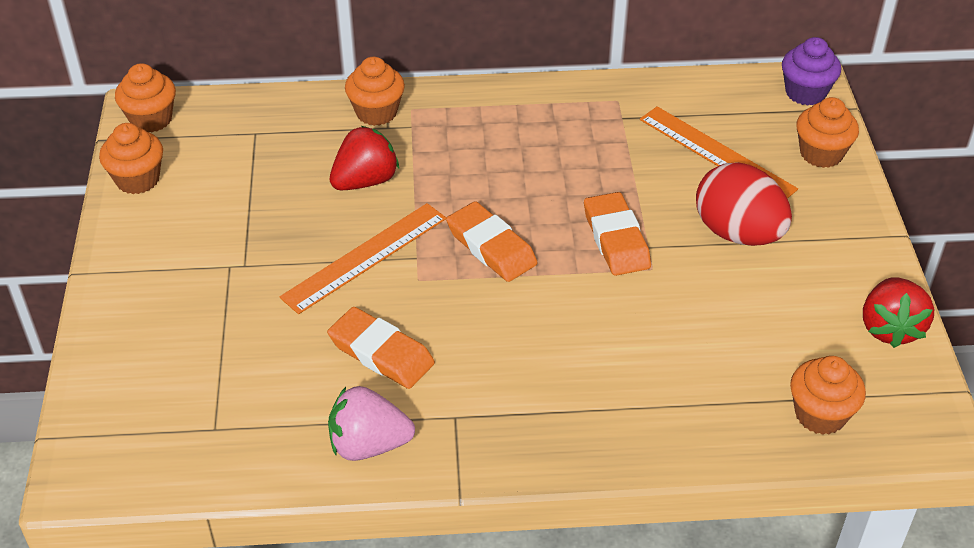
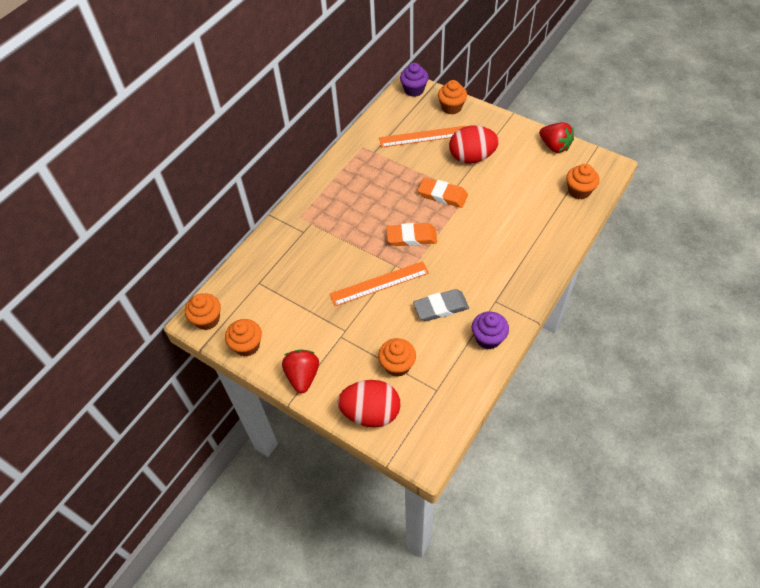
camera: 50 degrees left, 10 degrees up
(116, 371) = (371, 413): none -> red egg
(365, 181) = (331, 258): red strawberry -> red strawberry (303, 376)
(365, 257) = (379, 283): orange ruler -> orange ruler turned 75 degrees clockwise
(368, 445) = (488, 338): pink strawberry -> purple cupcake
(376, 112) = (289, 230): orange cupcake -> orange cupcake (397, 365)
(381, 353) = (441, 307): orange eraser -> grey eraser

